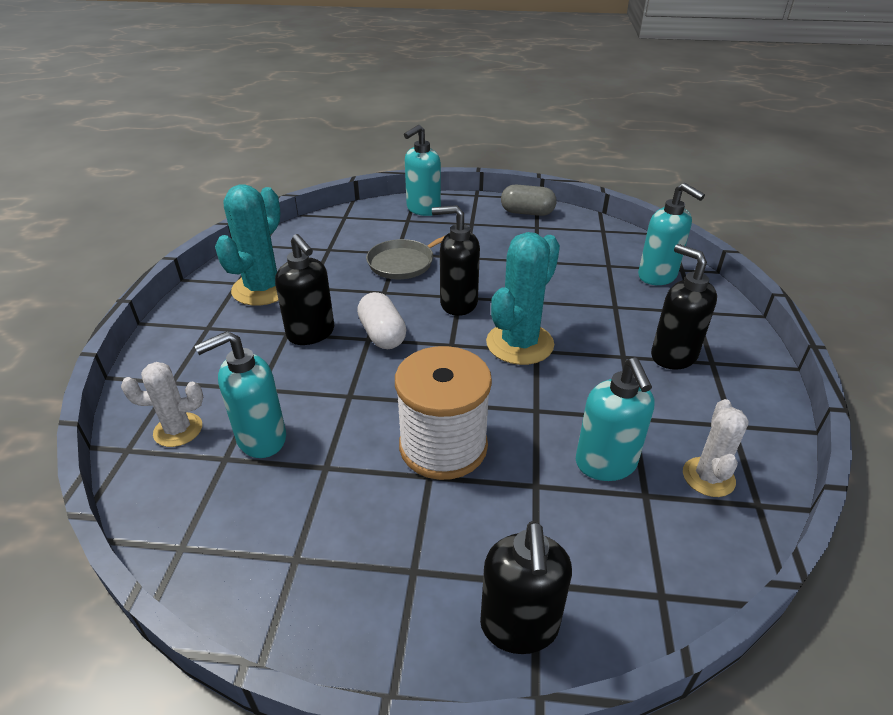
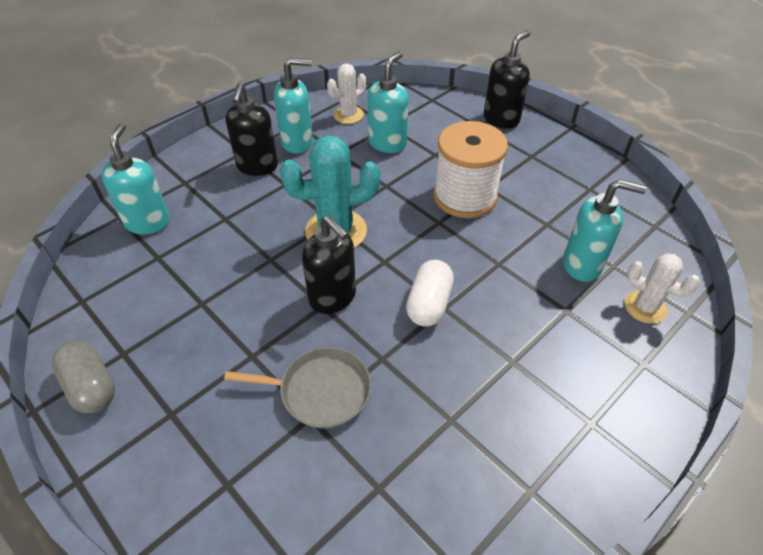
camera: 140 degrees left, 10 degrees up
(262, 289) = (505, 454): turquoise cactus -> none
(311, 333) = (490, 345): black soap dispenser -> none
(423, 209) = (180, 497): turquoise soap dispenser -> turquoise soap dispenser (298, 142)

